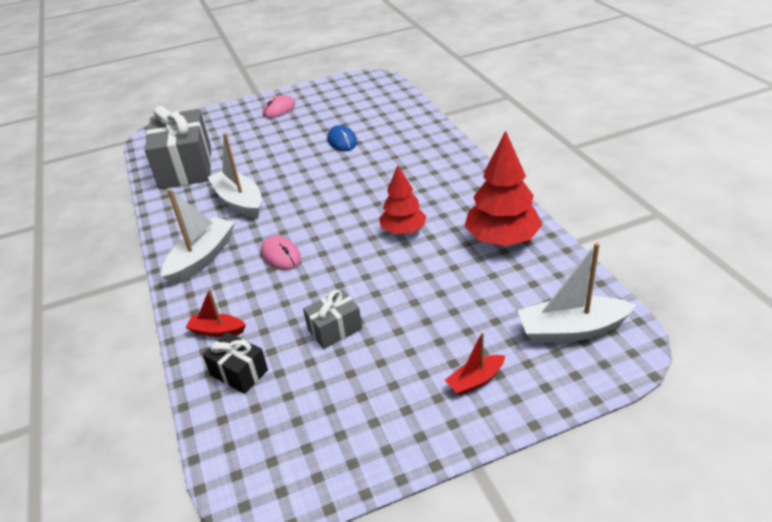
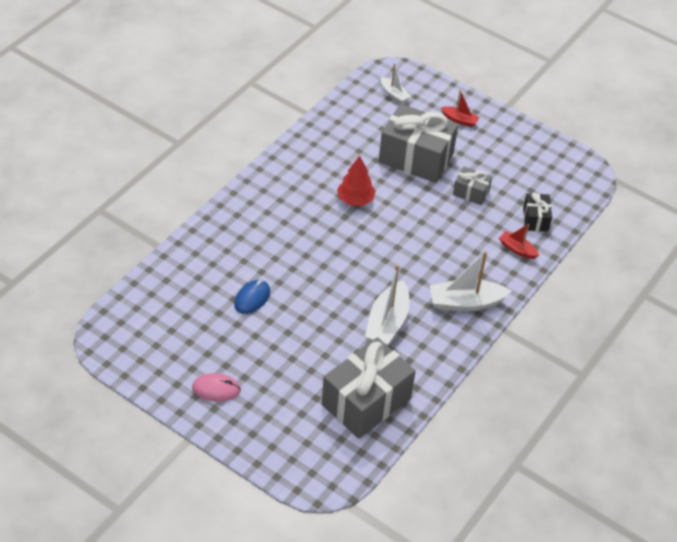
camera: 130 degrees left, 10 degrees up
(217, 331) = (517, 249): red boat -> red boat turned 150 degrees clockwise
(281, 255) = (429, 256): pink mouse -> none
(431, 302) = (416, 158): none -> grey gift
(502, 239) = (331, 145): red tree -> none
(571, 330) = (394, 94): white boat -> white boat, size x0.56

